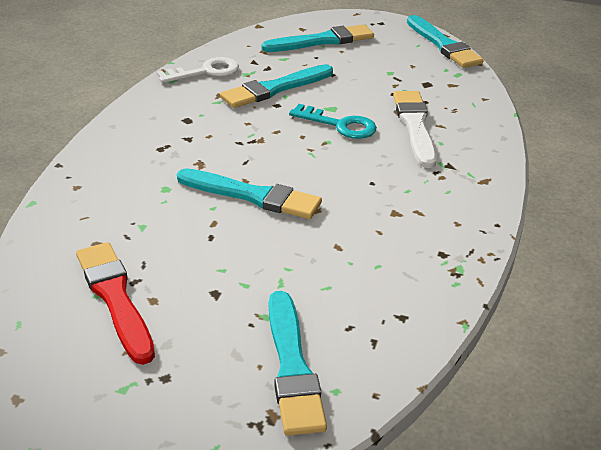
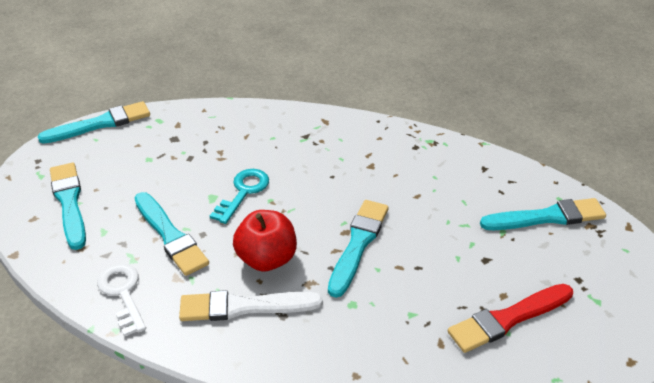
camera: 90 degrees left, 5 degrees up
(237, 139) = (267, 259): none -> red apple
(415, 126) = (247, 149): white brush -> white brush (245, 306)

